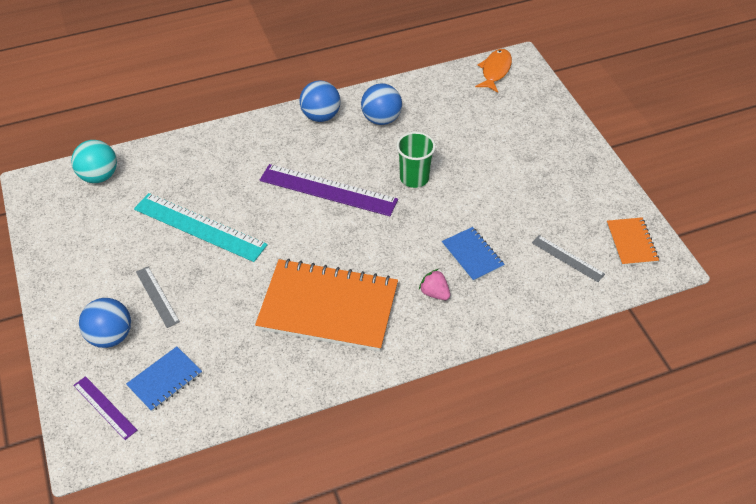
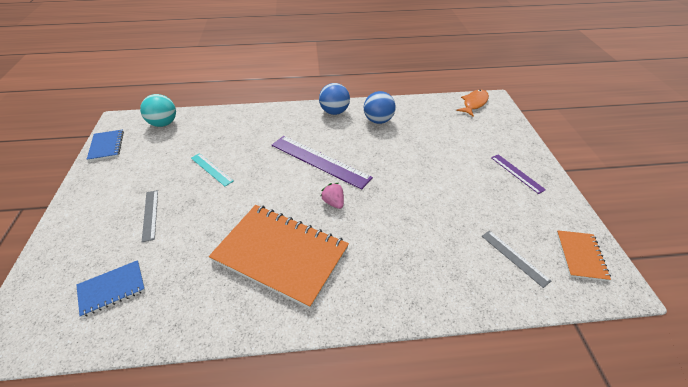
camera: 15 degrees right, 5 degrees down
(105, 407) = (48, 302): purple ruler -> purple ruler (517, 173)
(110, 336) = (95, 239): blue ball -> none
(199, 227) = (211, 169): turquoise ruler -> turquoise ruler, size x0.52
(414, 178) = (391, 164): green cup -> none
(434, 293) = (380, 263): pink strawberry -> pink strawberry (333, 202)
(472, 255) = (423, 236): blue notebook -> blue notebook (106, 146)

